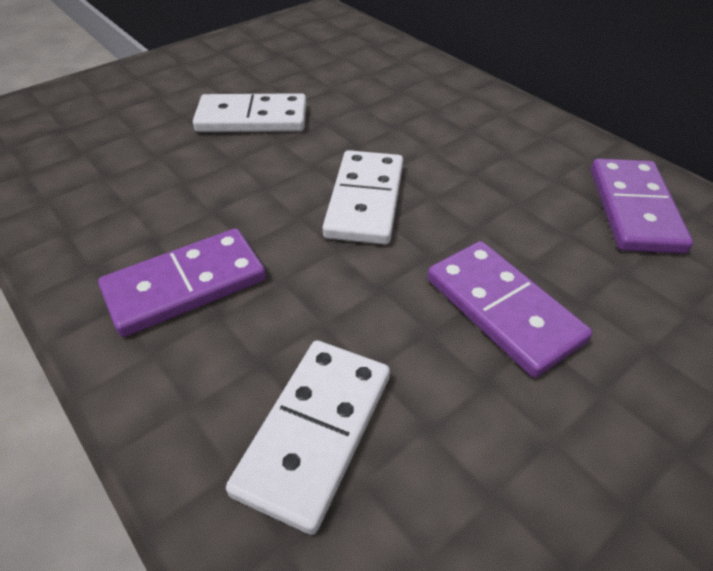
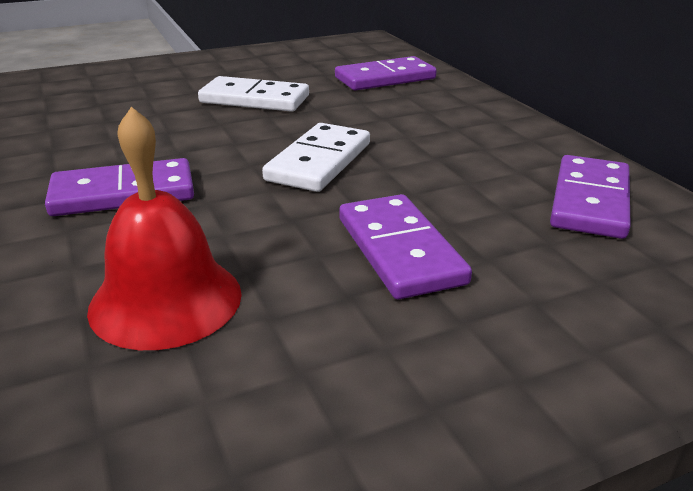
camera: 15 degrees right, 15 degrees down
(314, 432) = (166, 300): white domino -> red bell
(369, 69) = (385, 78): none -> purple domino

